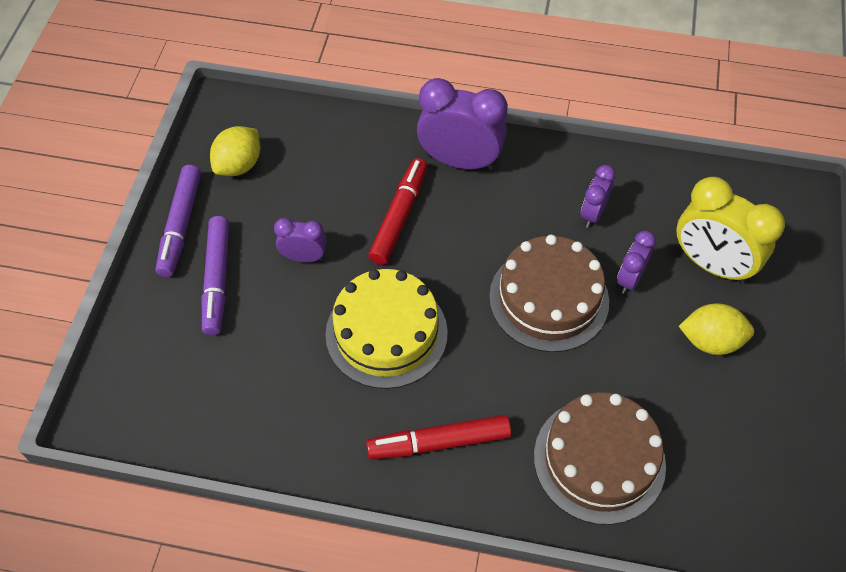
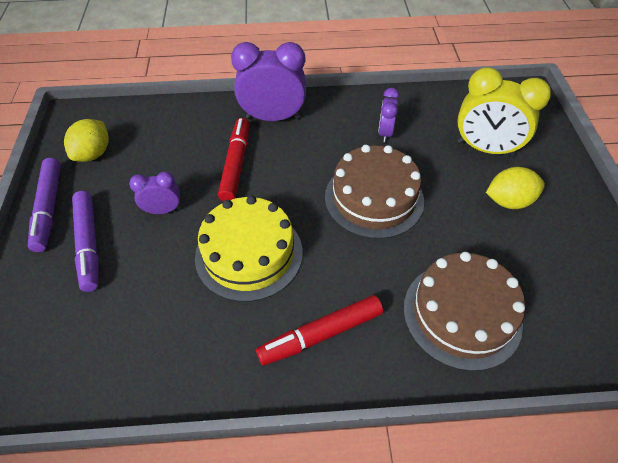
camera: 15 degrees left, 5 degrees down
(629, 279) = (430, 171): purple clock -> none

